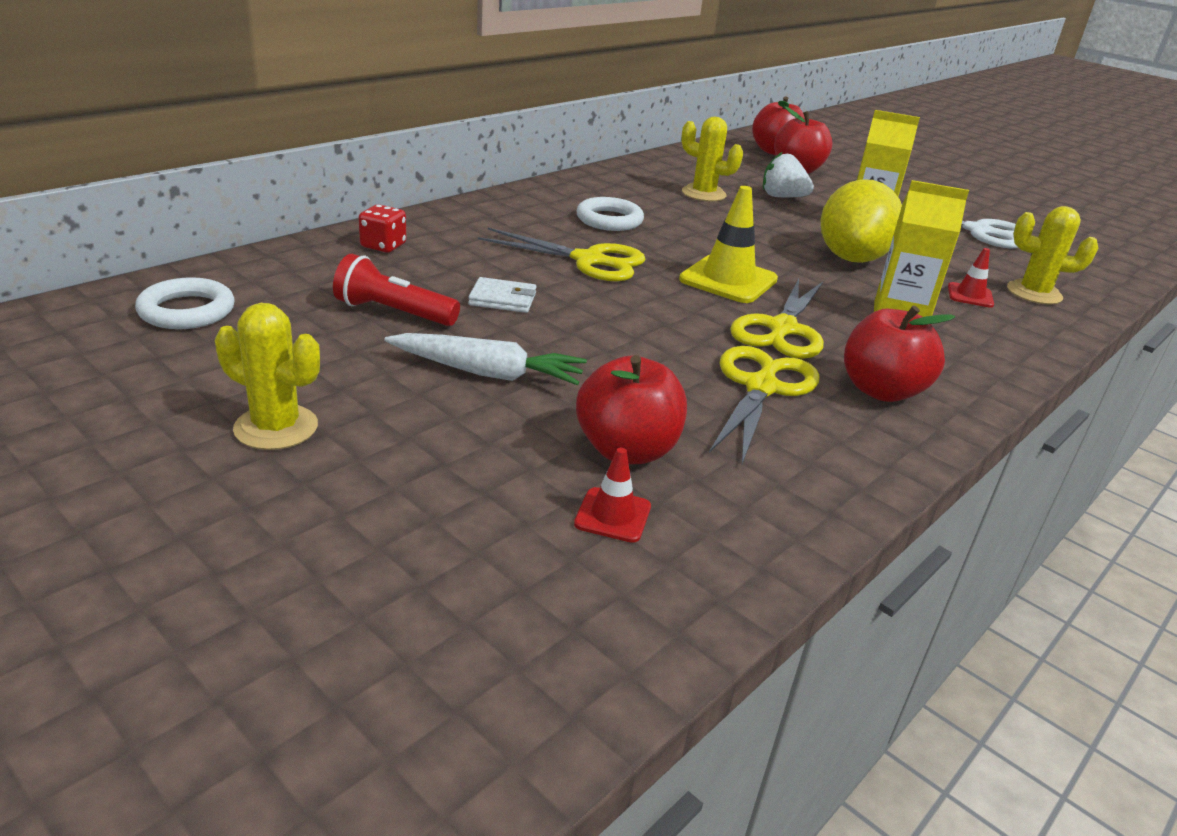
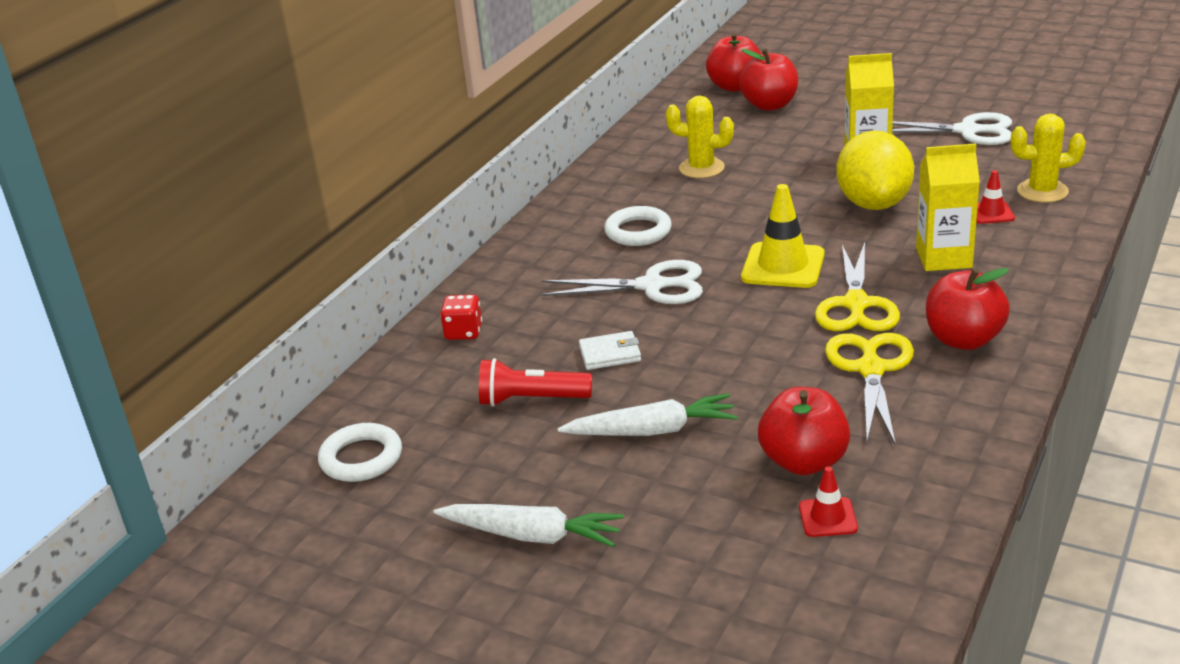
camera: 10 degrees left, 0 degrees up
(276, 427) = (531, 535): yellow cactus -> white carrot
(589, 260) = (652, 286): yellow scissors -> white scissors
(782, 197) = (774, 147): white strawberry -> none

